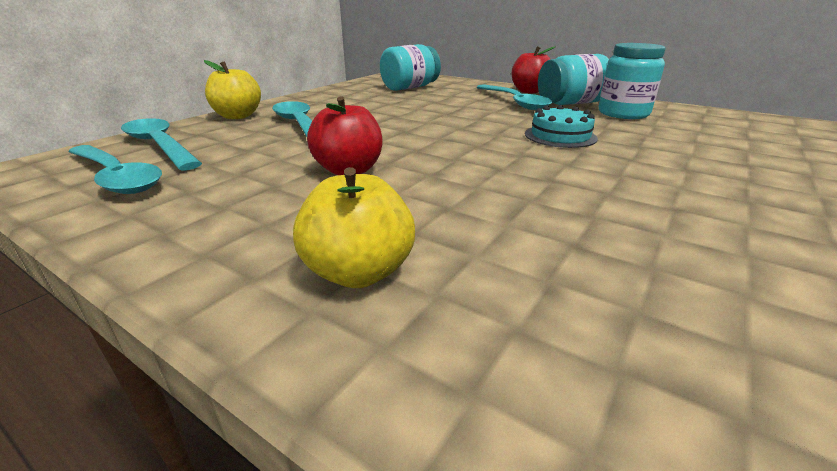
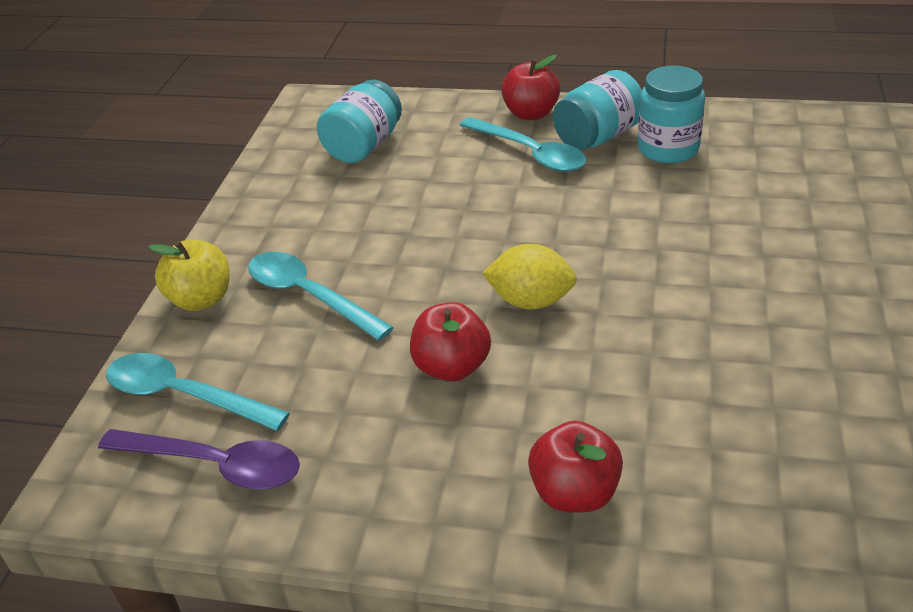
camera: 20 degrees left, 10 degrees up
(116, 177) = (215, 465): turquoise spoon -> purple spoon
(358, 272) = (574, 493): yellow apple -> red apple
(449, 154) = (530, 301): none -> yellow lemon
(560, 136) = (623, 226): turquoise cake -> none

